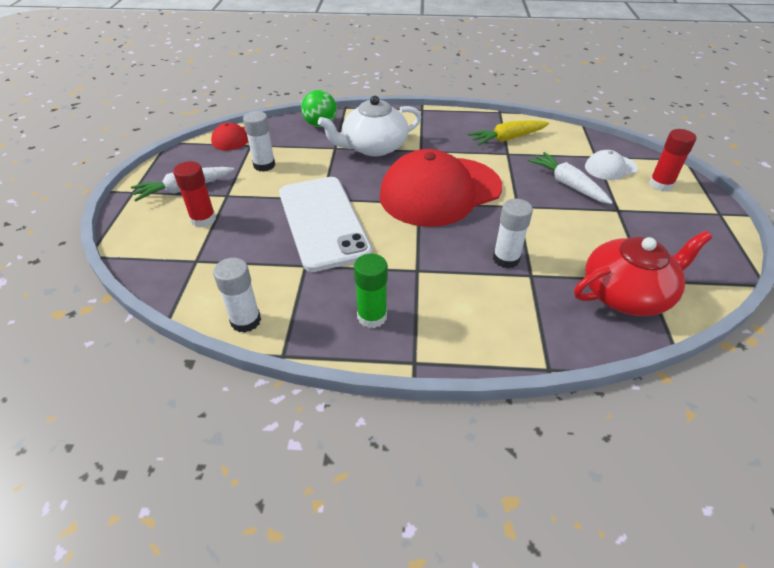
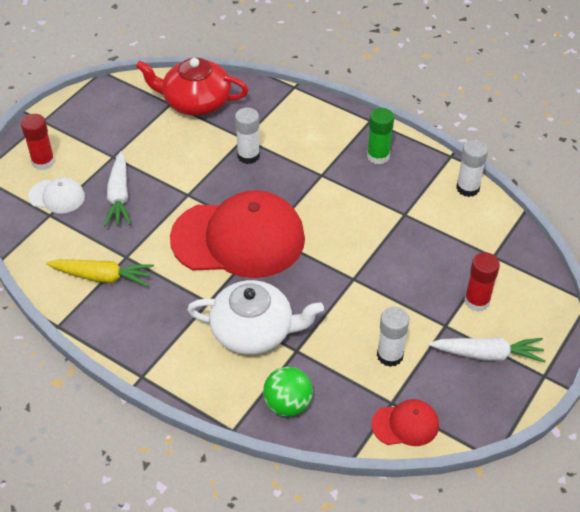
camera: 150 degrees left, 5 degrees up
(323, 222) = (368, 250): white phone -> none

